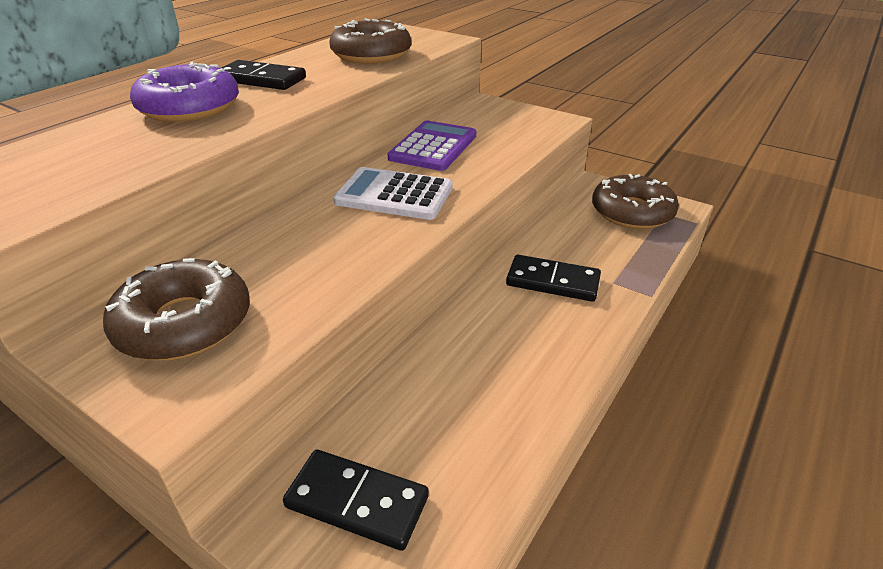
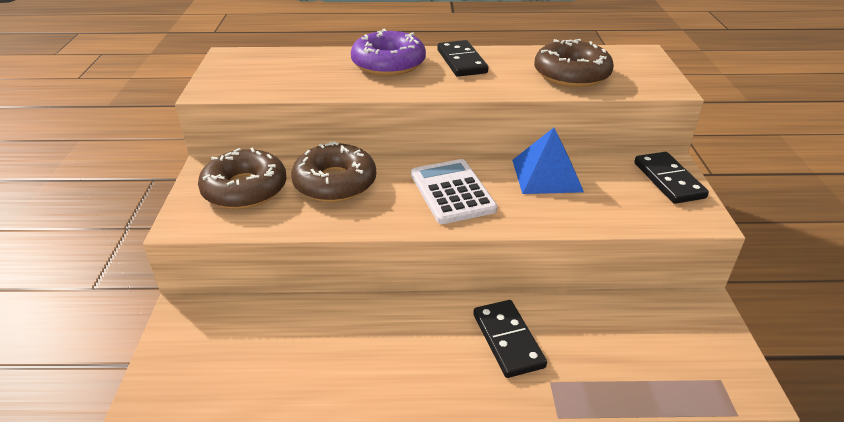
camera: 55 degrees right, 0 degrees up
(357, 501) = (215, 342): black domino -> black domino (668, 180)
(433, 147) = (547, 175): purple calculator -> blue pyramid
(632, 212) = (688, 353): brown donut -> brown donut (335, 183)

